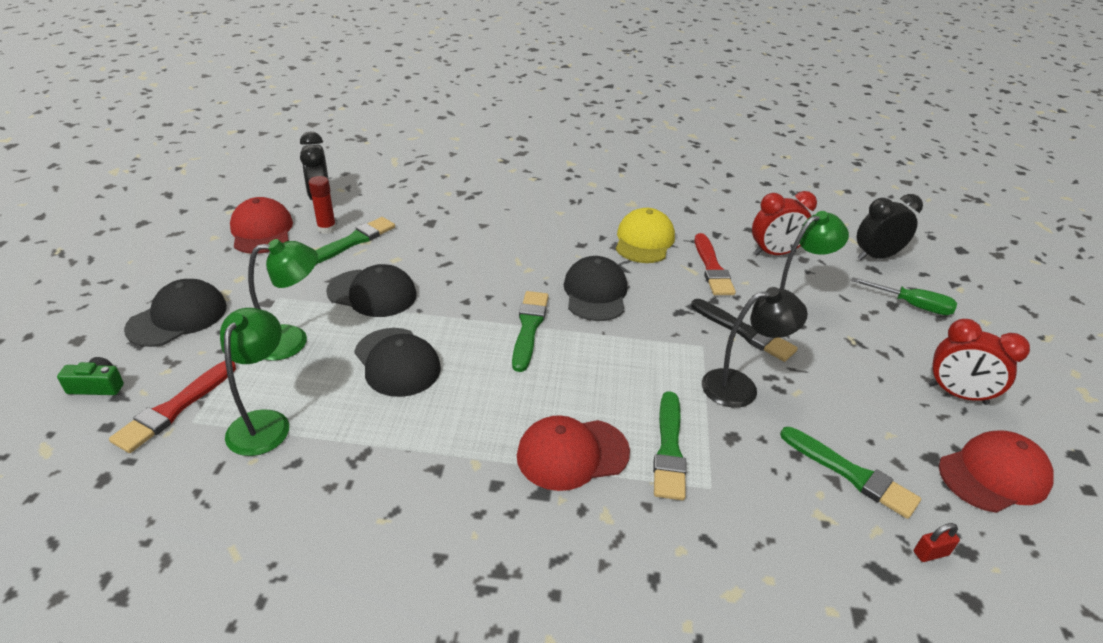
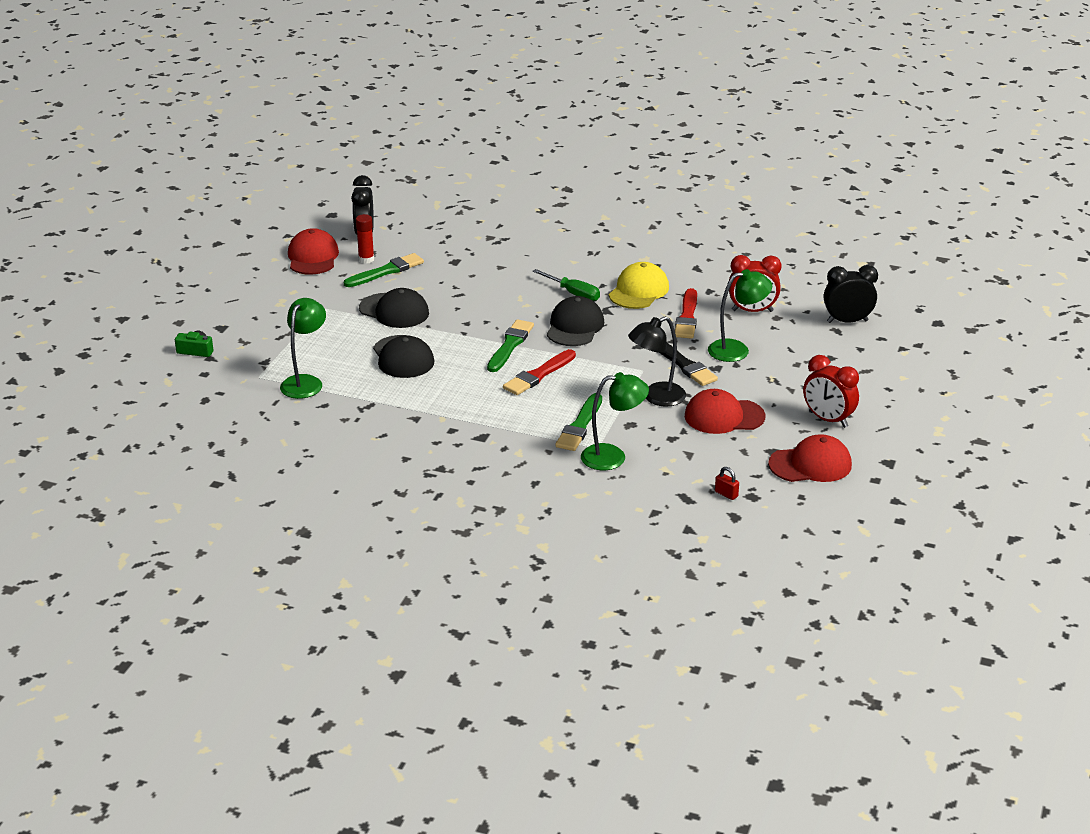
camera: 15 degrees right, 5 degrees down
(174, 409) = (247, 368): red brush -> red brush (538, 375)
(178, 317) = (247, 314): black cap -> none
(292, 340) = (329, 337): green lamp -> green lamp (613, 457)
(572, 454) = (510, 420): red cap -> red cap (724, 416)
(740, 387) = (656, 397): black lamp -> black lamp turned 150 degrees clockwise
(851, 474) = (703, 452): green brush -> none
(912, 305) = (846, 360): green screwdriver -> green screwdriver (573, 293)
(930, 553) = (726, 494): red padlock -> red padlock turned 45 degrees clockwise

